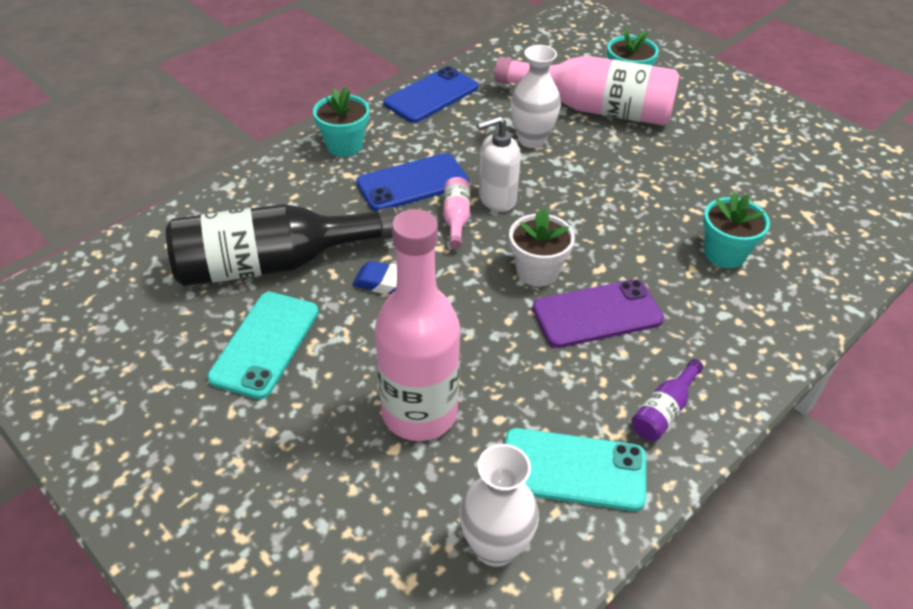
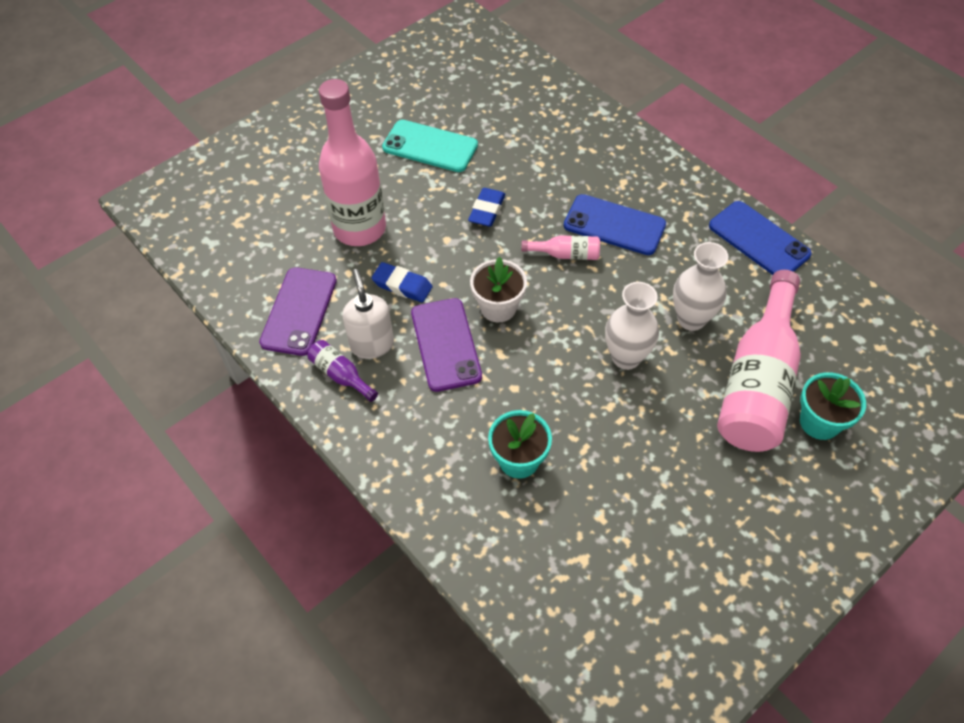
camera: 95 degrees right, 10 degrees up
(272, 264) = (510, 143): black bottle -> none
(344, 145) = (665, 178): turquoise flower pot -> none
(412, 183) = (614, 225): blue phone -> blue phone turned 45 degrees counterclockwise
(495, 547) = (250, 265): white vase -> white vase (626, 357)
(496, 199) = (594, 285): white soap dispenser -> white soap dispenser (372, 344)
(515, 359) = (402, 285): none -> blue eraser
(573, 469) = (299, 311): turquoise phone -> purple phone

